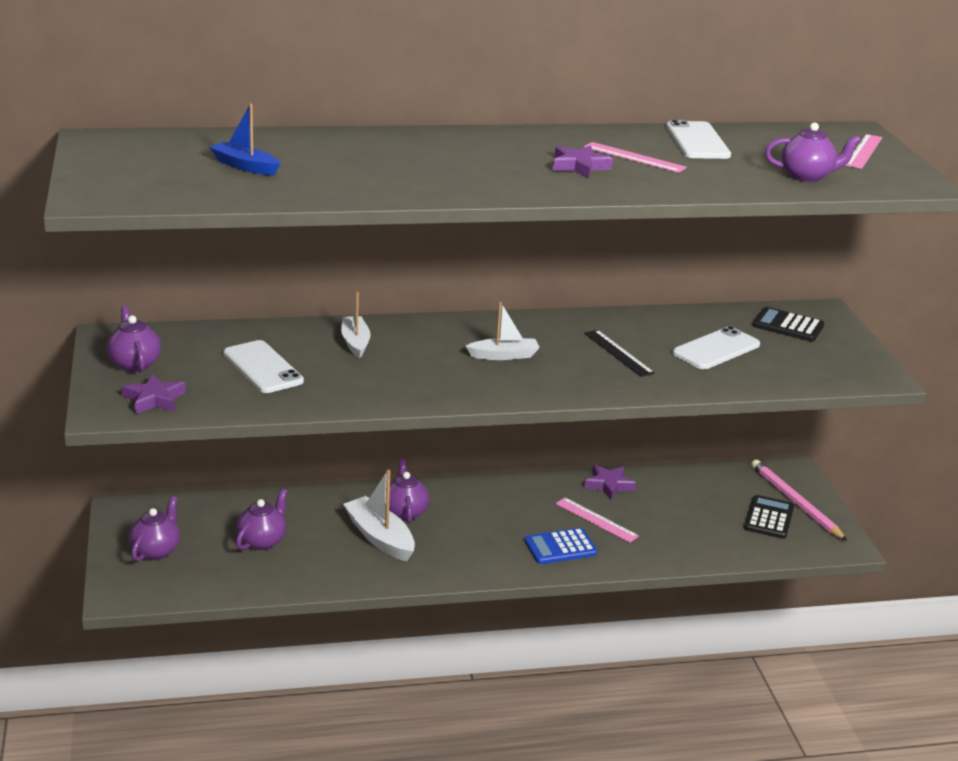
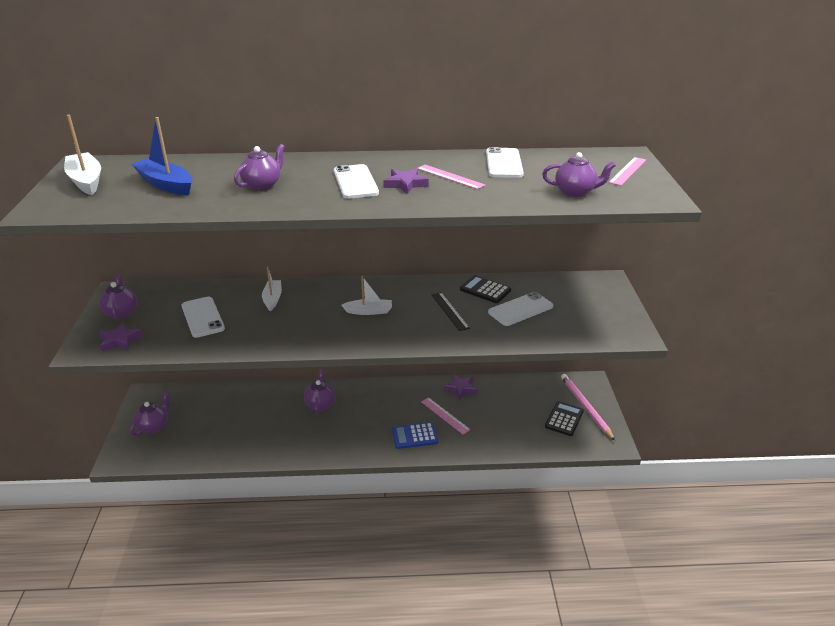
camera: 10 degrees right, 5 degrees up
(245, 166) = (166, 184): blue boat -> blue boat, size x1.50
(262, 541) = (222, 422): purple teapot -> purple teapot (262, 185)
(380, 538) = (298, 423): white boat -> white boat (86, 181)
(509, 164) = (355, 182): none -> white phone
(788, 326) = (578, 291): black calculator -> black calculator (485, 290)

